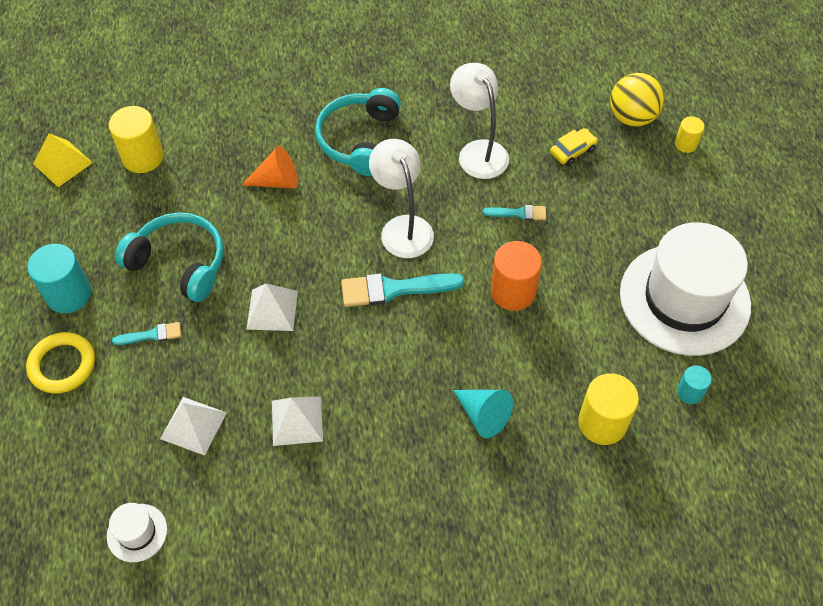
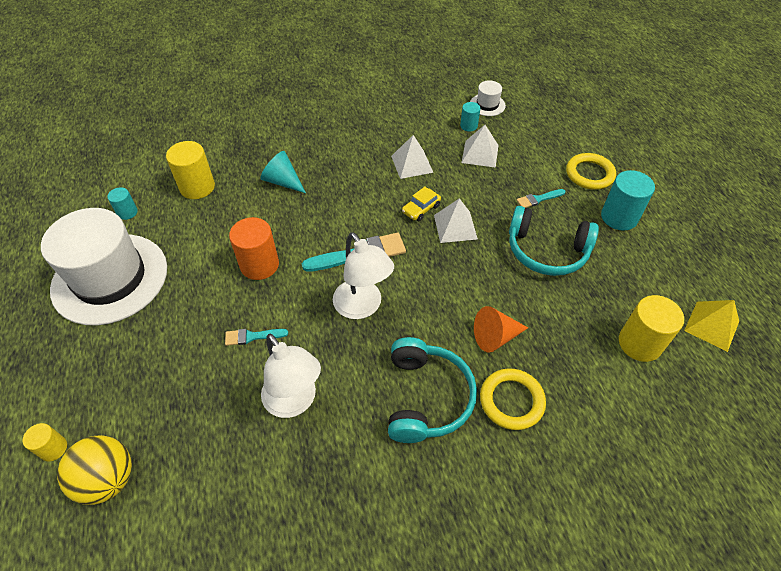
camera: 170 degrees right, 5 degrees down
(187, 487) = (468, 126): none -> turquoise cylinder
(285, 128) = (511, 401): none -> yellow ring
(572, 151) = (189, 419): yellow car -> yellow car (421, 209)

